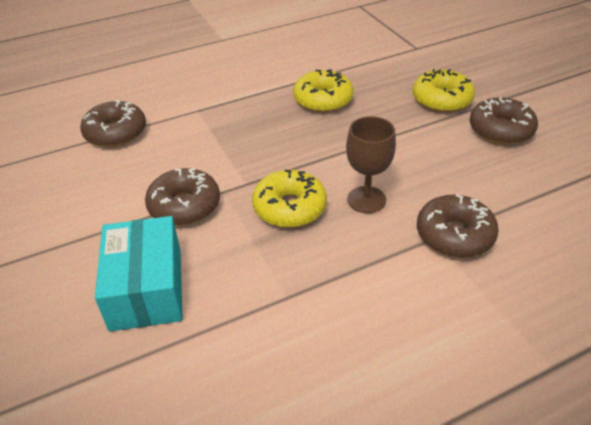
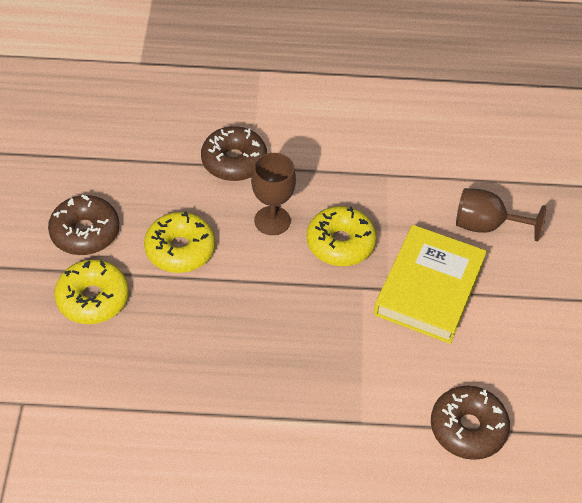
camera: 155 degrees left, 10 degrees up
(146, 288) = (486, 225): turquoise box -> brown goblet
(184, 206) = (429, 288): brown donut -> yellow book
(323, 100) = (213, 364): yellow donut -> yellow donut (180, 249)

